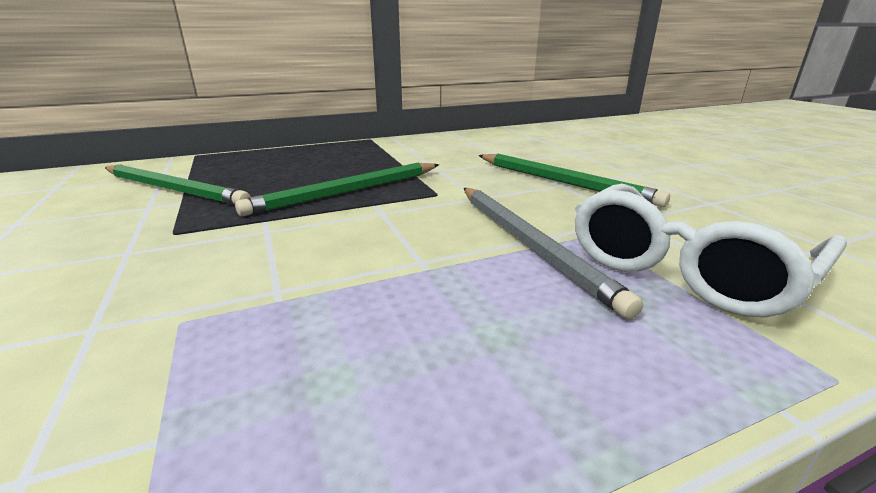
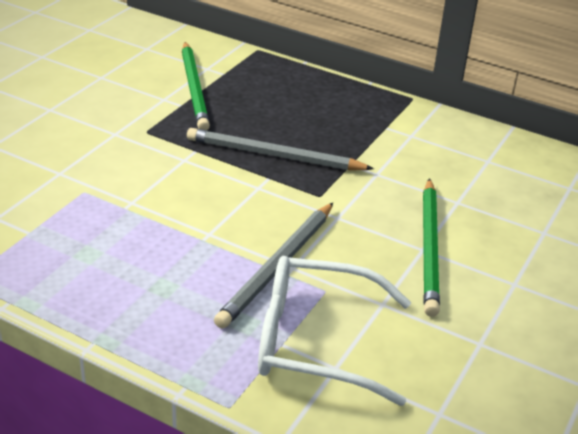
camera: 50 degrees right, 10 degrees up
(347, 192) = (274, 155): green pencil -> grey pencil

